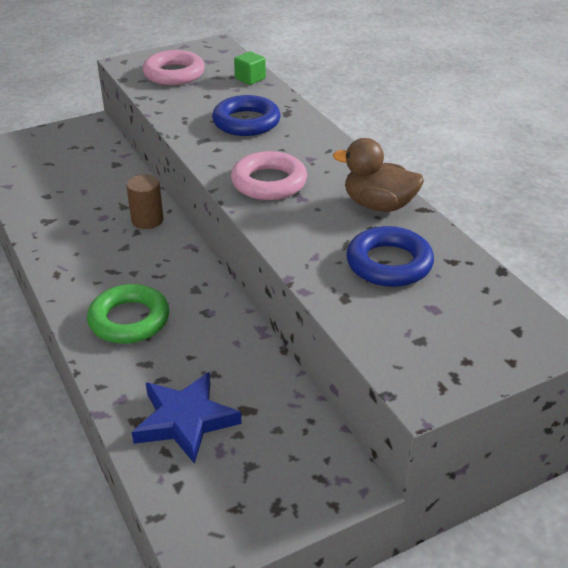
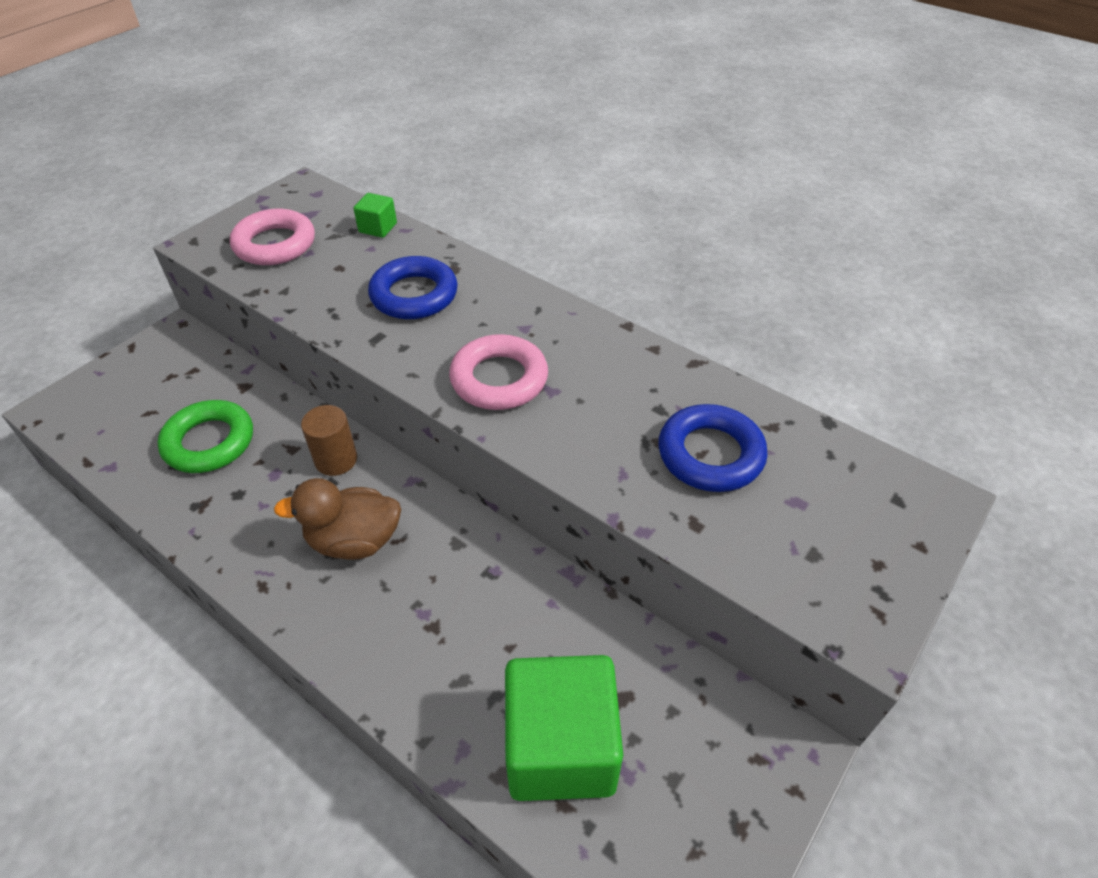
camera: 25 degrees left, 10 degrees up
(129, 320) = (402, 622): green ring -> green ring (209, 442)
(185, 420) = (560, 747): blue star -> green cube
(378, 205) = (645, 373): brown duck -> brown duck (354, 541)

